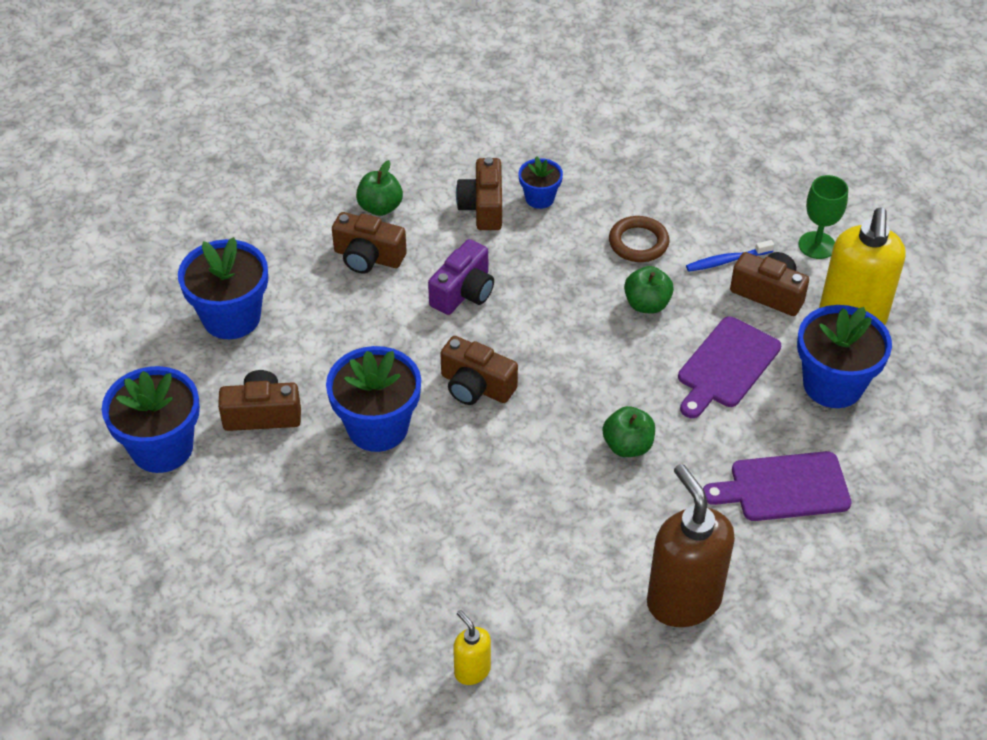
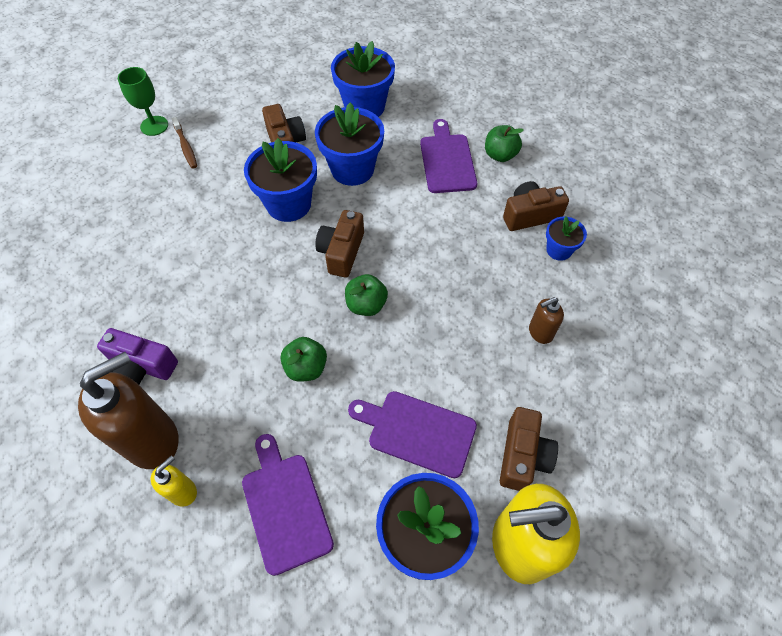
camera: 75 degrees right, 10 degrees up
(162, 448) = (248, 105): blue flower pot -> blue flower pot (352, 169)
(217, 533) = (186, 147): none -> brown toothbrush
(368, 257) = (447, 160): brown camera -> purple cutting board
(464, 292) = (434, 223): purple camera -> purple camera (142, 366)
(472, 670) = (83, 307): yellow soap dispenser -> yellow soap dispenser (183, 491)
(638, 243) = (540, 332): brown ring -> brown soap dispenser
(647, 304) = (469, 353): green apple -> green apple (366, 305)
(726, 261) = (549, 410): blue toothbrush -> none
(817, 245) = (609, 494): green goblet -> green goblet (154, 126)

